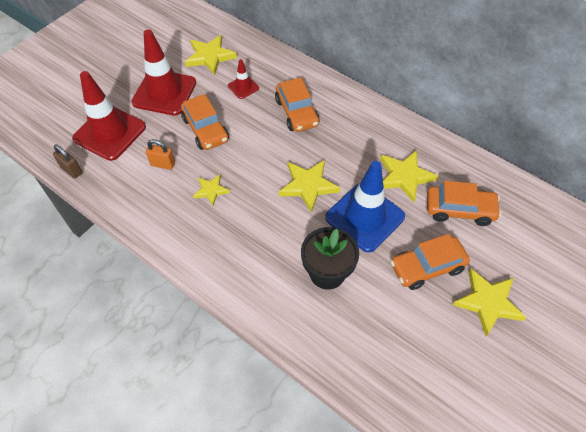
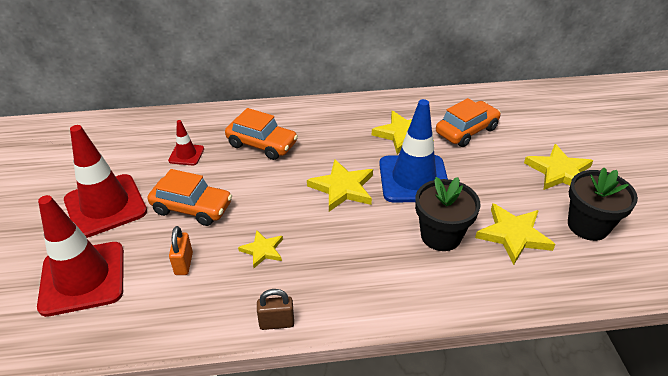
camera: 45 degrees left, 15 degrees down
(71, 170) = (77, 344): brown padlock -> brown padlock (276, 323)
(163, 164) = (184, 263): orange padlock -> orange padlock turned 60 degrees counterclockwise
(210, 56) = (119, 151): yellow star -> yellow star (513, 235)
(427, 267) = (497, 179): orange car -> none
(445, 359) = (588, 225): none -> black flower pot

